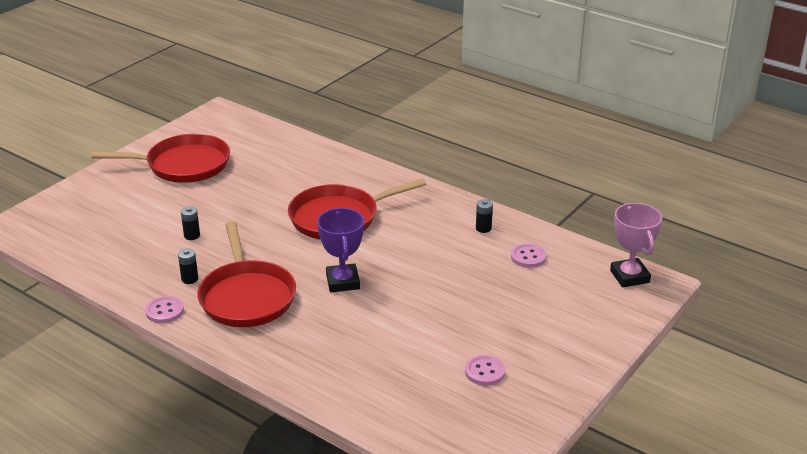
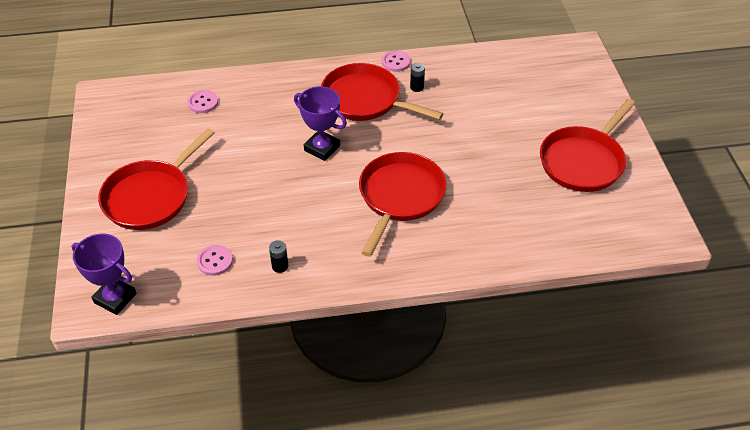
camera: 135 degrees right, 15 degrees up
(192, 235) = (469, 113): black battery -> none
(485, 372) = (157, 148): pink button -> pink button (203, 103)
(533, 331) = (150, 197): none -> red pan
(629, 276) = (115, 298): pink trophy -> purple trophy

